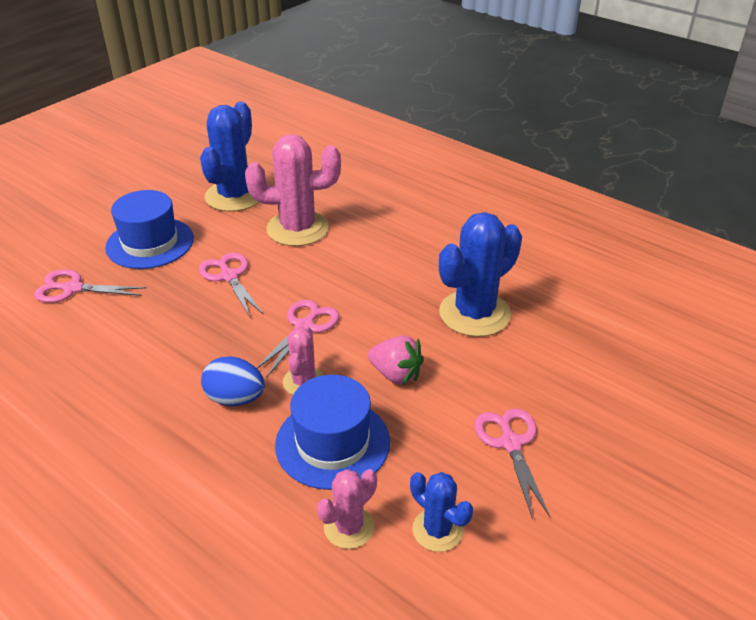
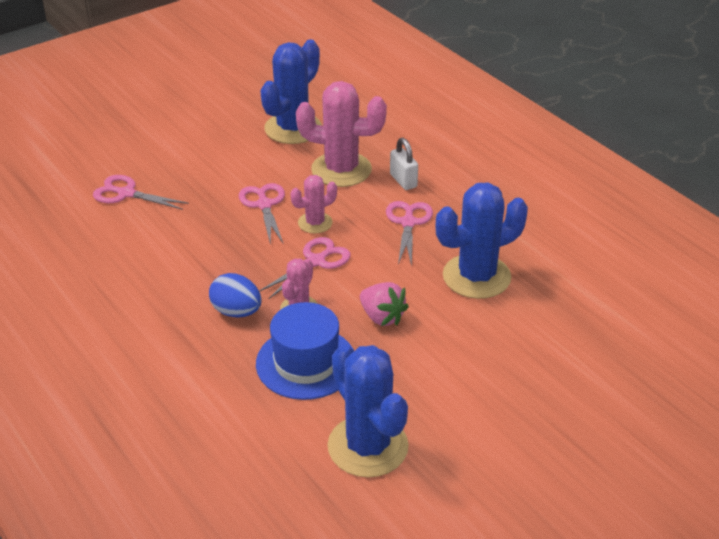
camera: 15 degrees right, 0 degrees up
(150, 243) = (203, 162): blue hat -> none
(349, 527) = (296, 429): pink cactus -> pink cactus (315, 223)
(363, 230) = (403, 181): none -> white padlock
(437, 530) = (368, 446): blue cactus -> blue cactus, size x1.85
(510, 443) = (460, 393): pink scissors -> pink scissors (408, 223)

